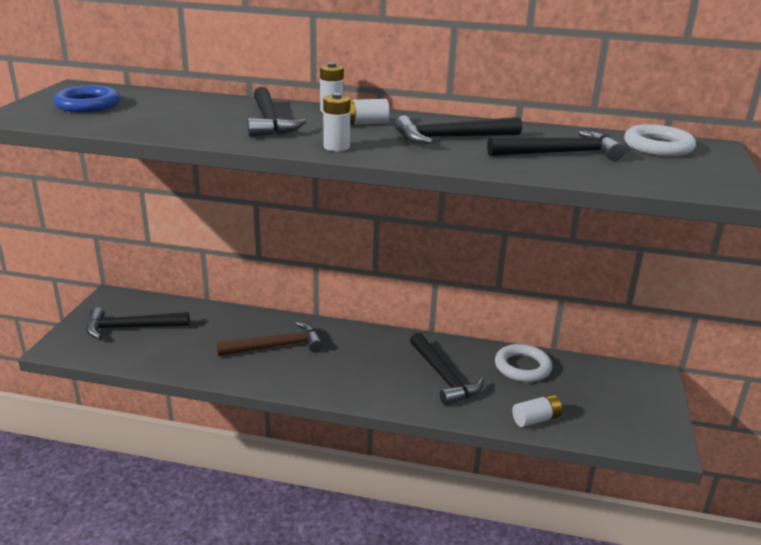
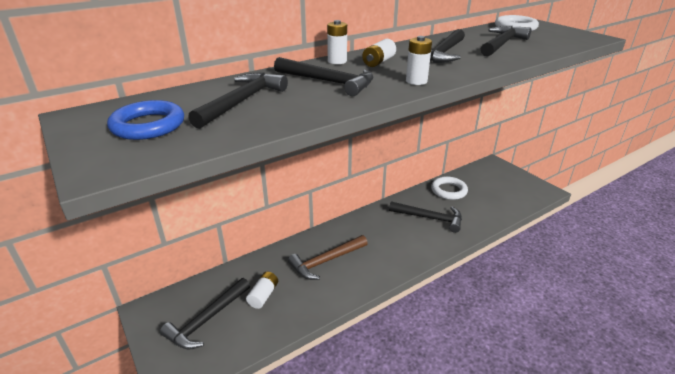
camera: 45 degrees left, 5 degrees up
(174, 112) = (242, 101): none -> black hammer
(277, 346) = (326, 261): brown hammer -> brown hammer turned 150 degrees counterclockwise
(536, 419) = (495, 212): white battery -> white battery (263, 295)

